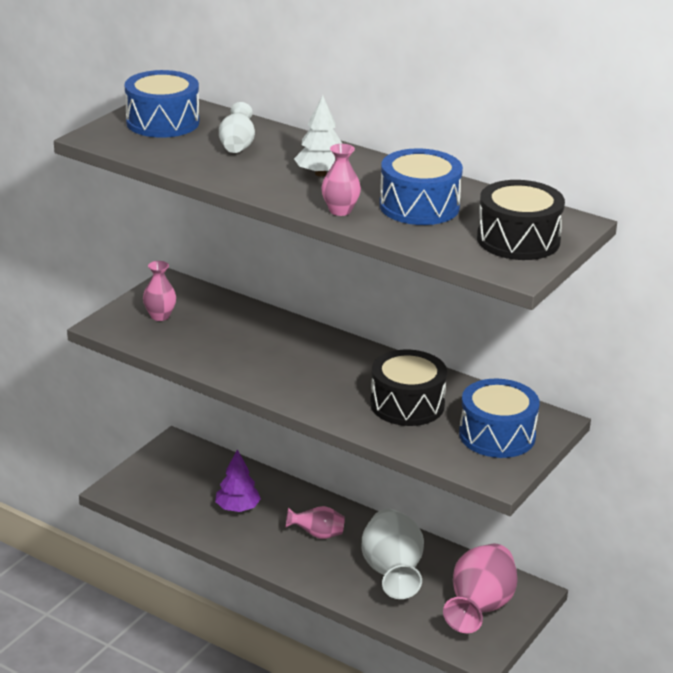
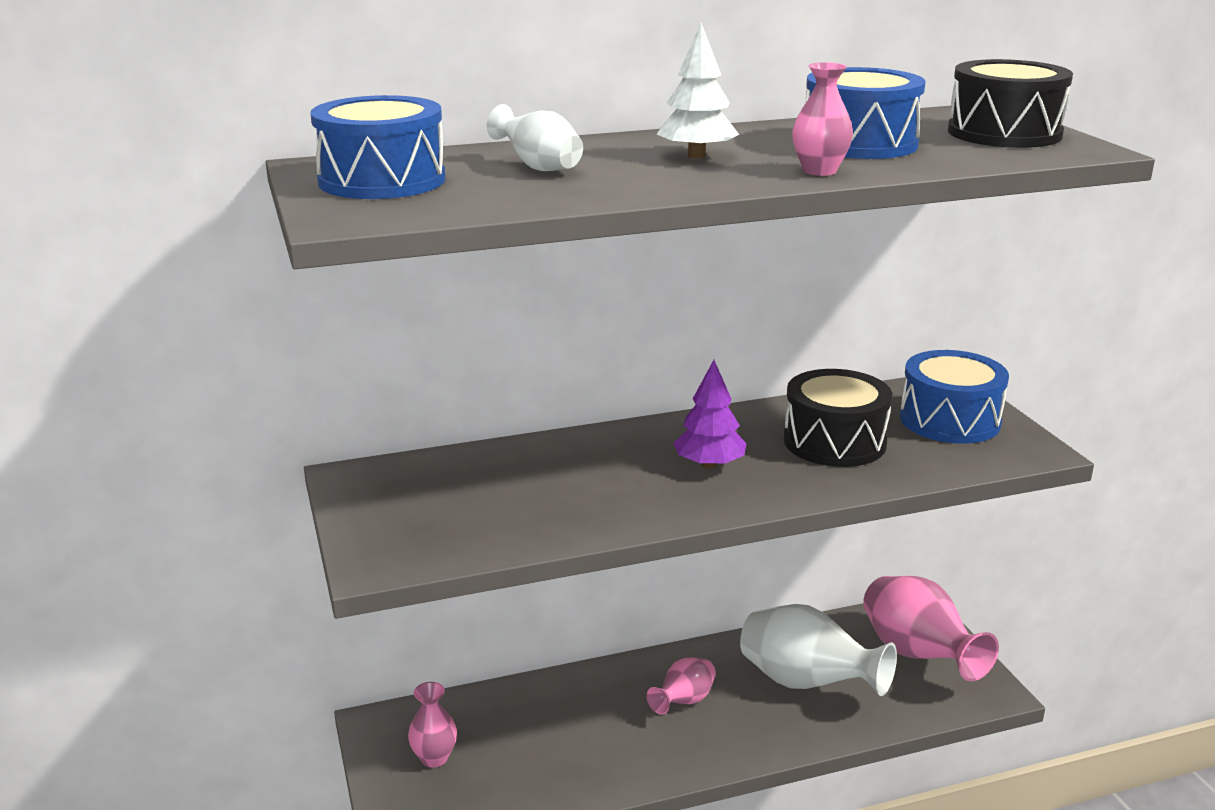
camera: 50 degrees left, 5 degrees down
(160, 316) = (418, 514): pink vase -> pink vase (434, 758)
(237, 508) = (566, 738): purple tree -> purple tree (709, 464)

